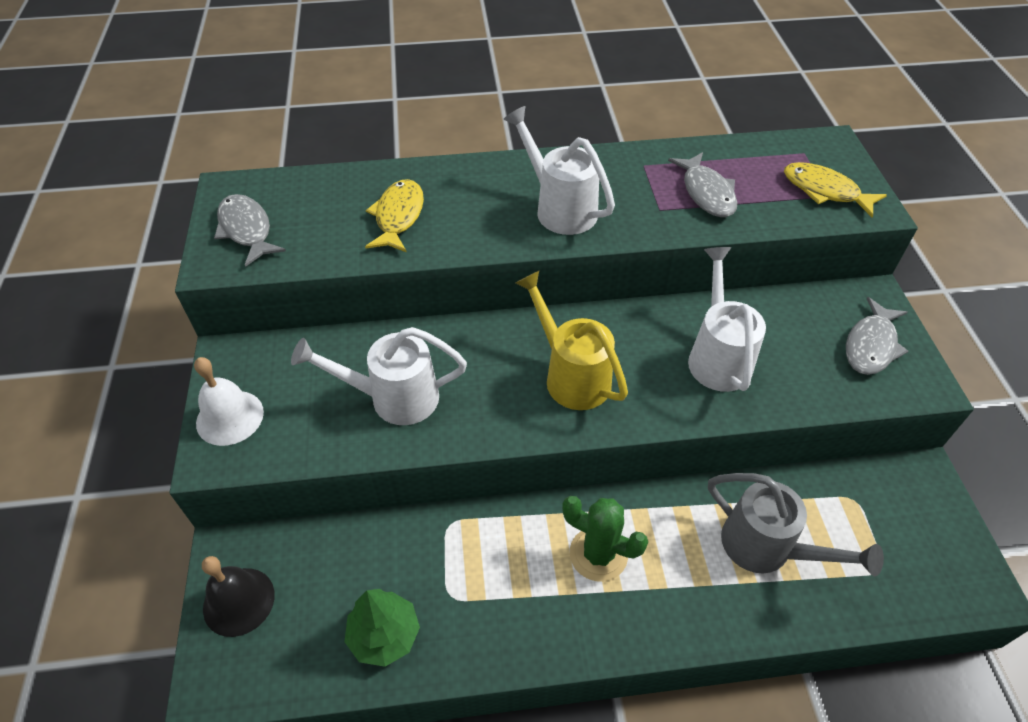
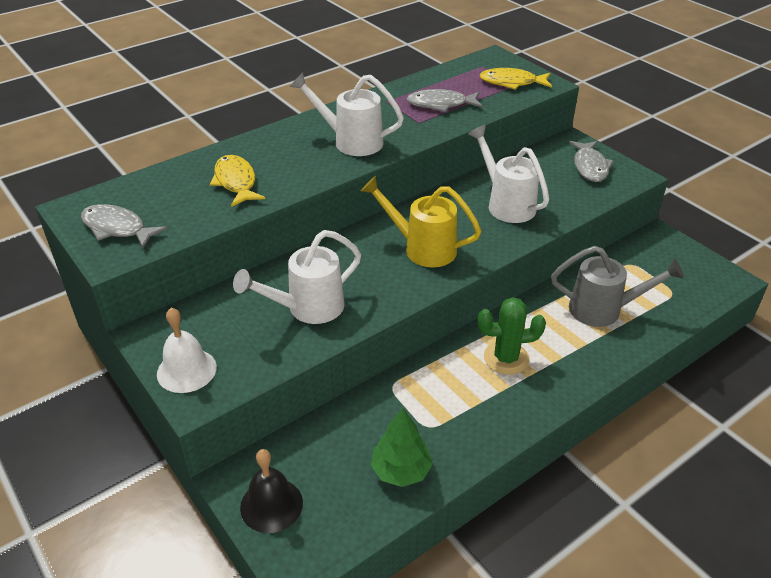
camera: 30 degrees left, 10 degrees down
(706, 193) = (441, 104): grey fish -> grey fish turned 135 degrees clockwise

